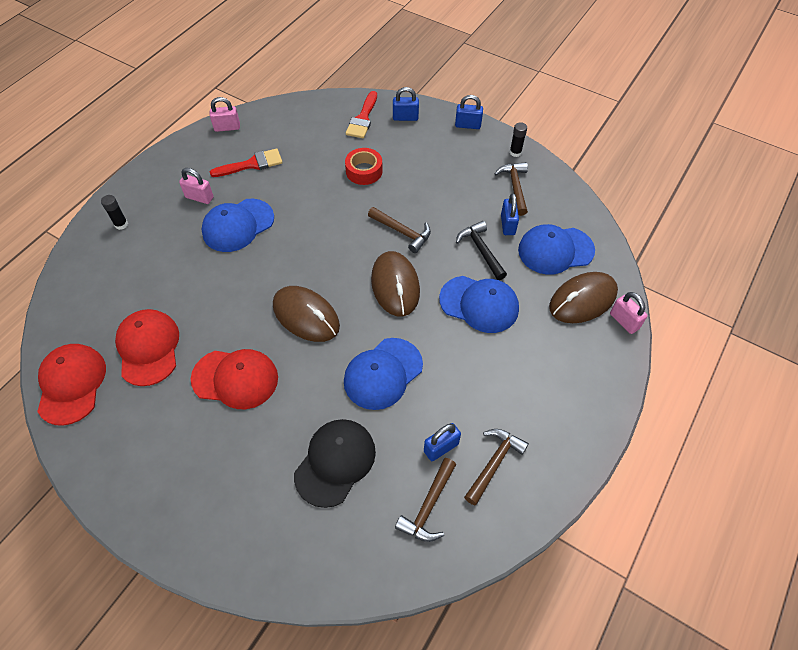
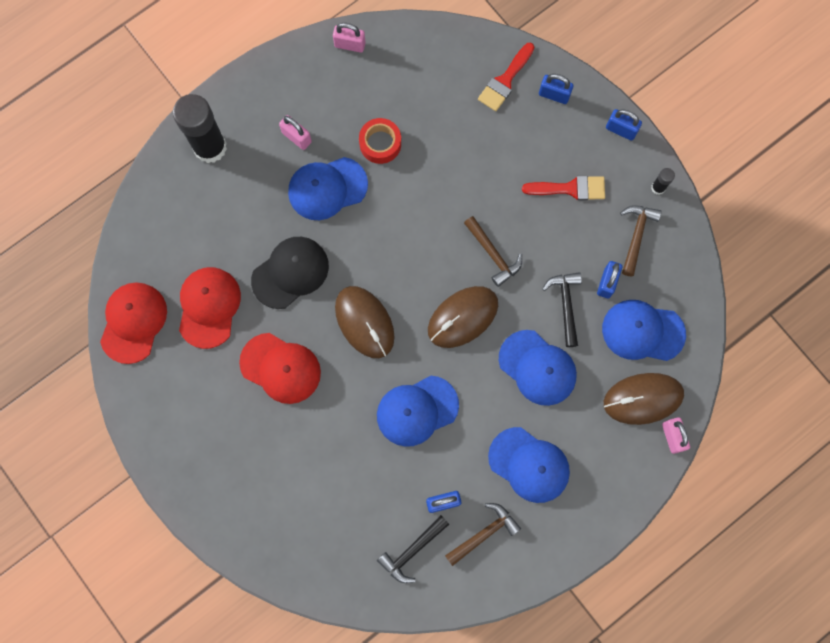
camera: 20 degrees right, 20 degrees up
(121, 224) = (210, 147): black glue stick -> black glue stick, size x2.37
(252, 164) = (363, 109): red brush -> red brush (570, 189)
(335, 462) = (346, 482): black cap -> black cap (290, 273)
(364, 171) = (480, 158): red tape -> red tape (380, 143)
(395, 285) = (462, 317): brown mouse -> brown mouse turned 45 degrees clockwise
(428, 506) = (412, 550): brown hammer -> black hammer
(509, 386) = (529, 465): none -> blue cap

